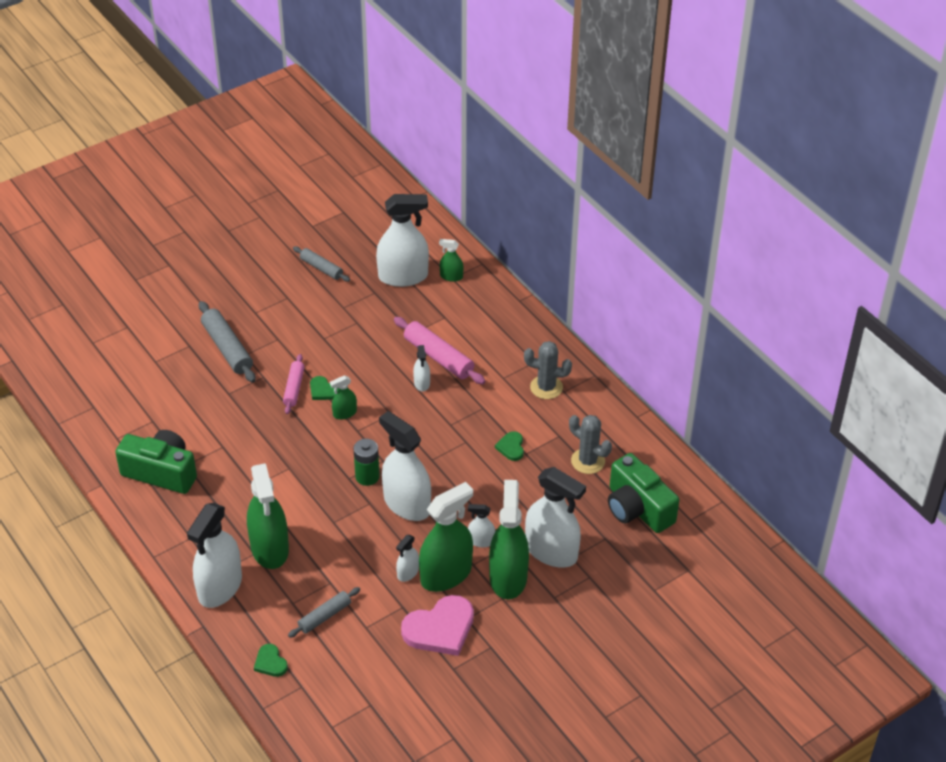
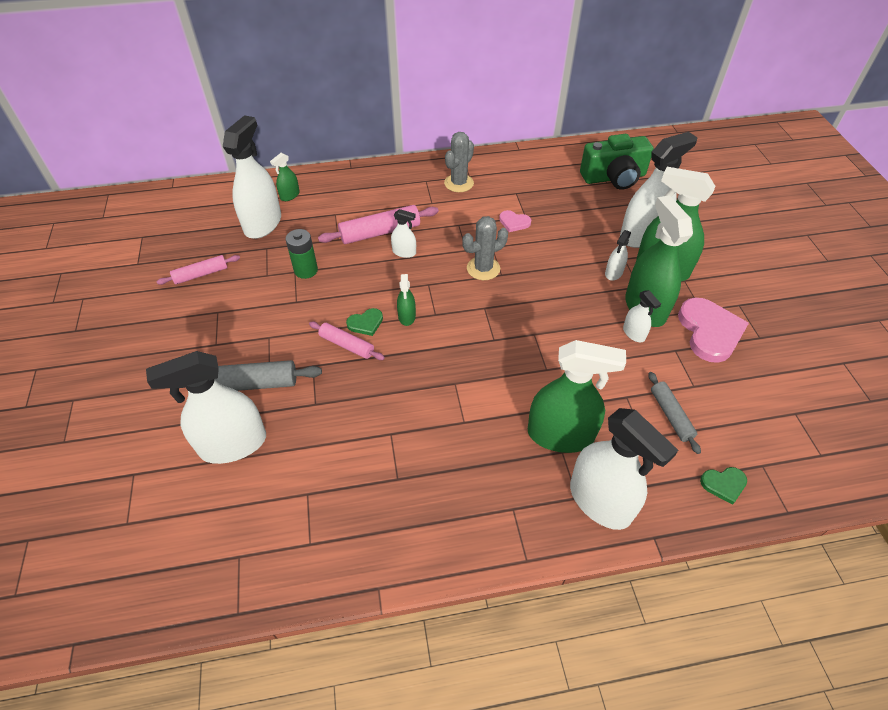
camera: 65 degrees left, 5 degrees up
(161, 472) = (395, 509): green camera -> none
(321, 268) = (201, 274): grey rolling pin -> pink rolling pin
(367, 476) = (499, 325): green battery -> green battery (306, 270)
(407, 504) = (548, 308): white spray bottle -> white spray bottle (233, 444)
(511, 447) = (514, 222): green heart -> pink heart
(588, 461) = (552, 186): grey cactus -> grey cactus (483, 268)

